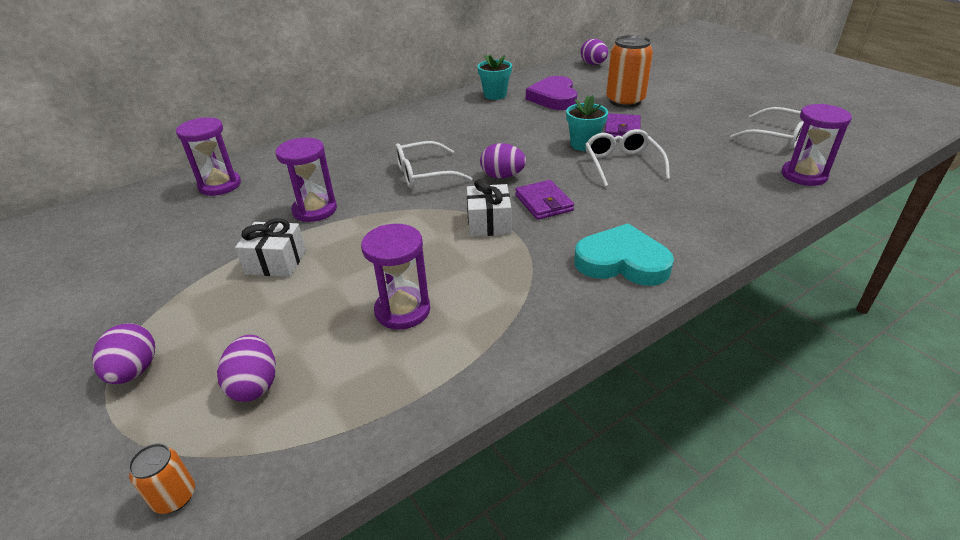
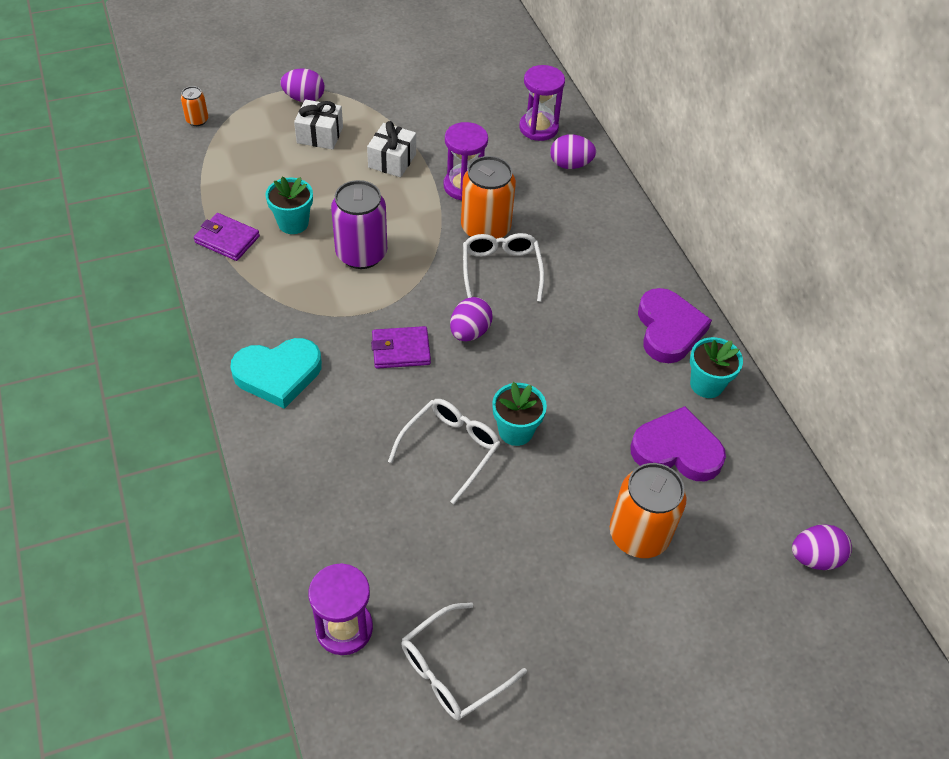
camera: 100 degrees right, 15 degrees up
(254, 385) = (261, 148): purple egg -> purple egg (570, 165)
(373, 189) = (485, 229): none -> orange can
(402, 310) = (293, 223): purple hourglass -> turquoise flower pot
(434, 250) = (361, 254): none -> purple can
(454, 109) = (668, 329): none -> purple heart
(489, 223) = (385, 299): white gift -> white gift (320, 135)
(622, 129) = (543, 489): purple wallet -> purple wallet (227, 239)
(622, 164) = (450, 449): white glasses -> white glasses turned 60 degrees counterclockwise
(622, 262) = (278, 374): turquoise heart -> turquoise heart turned 45 degrees clockwise

